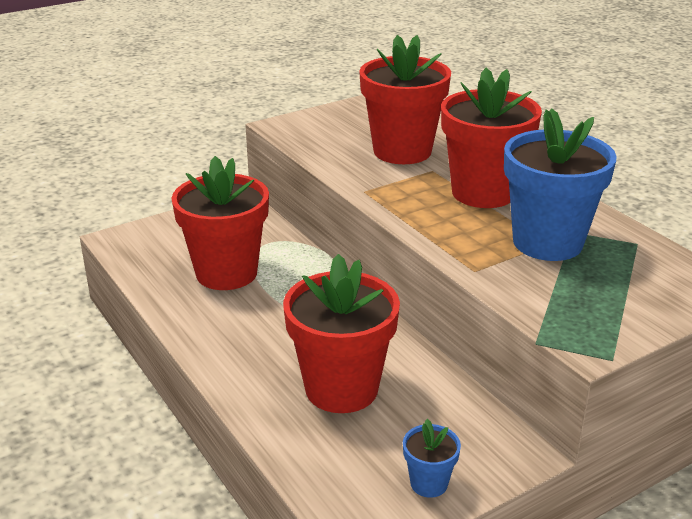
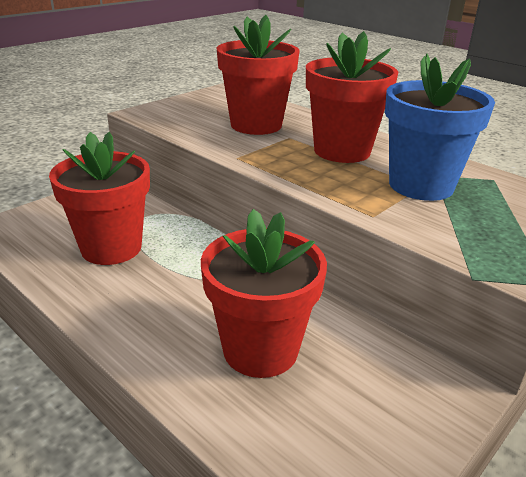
camera: 15 degrees left, 0 degrees up
(429, 483) = (391, 445): blue flower pot -> none

